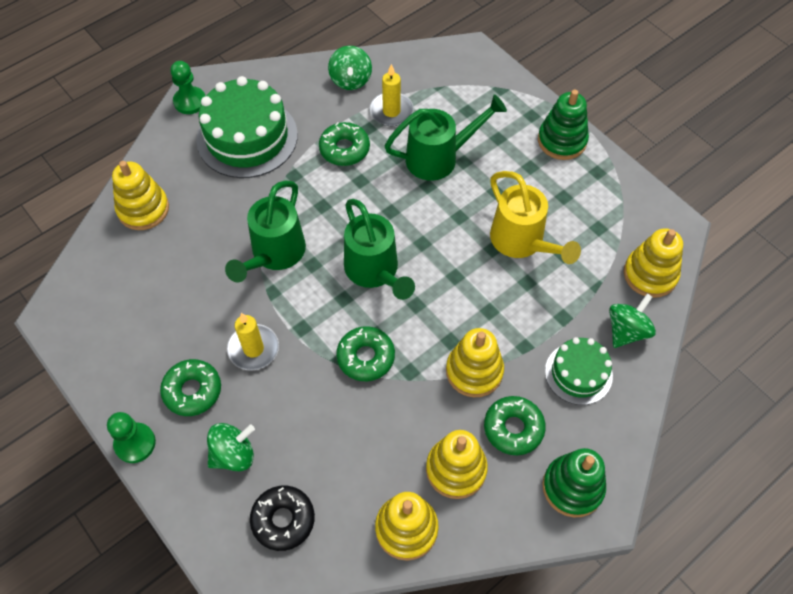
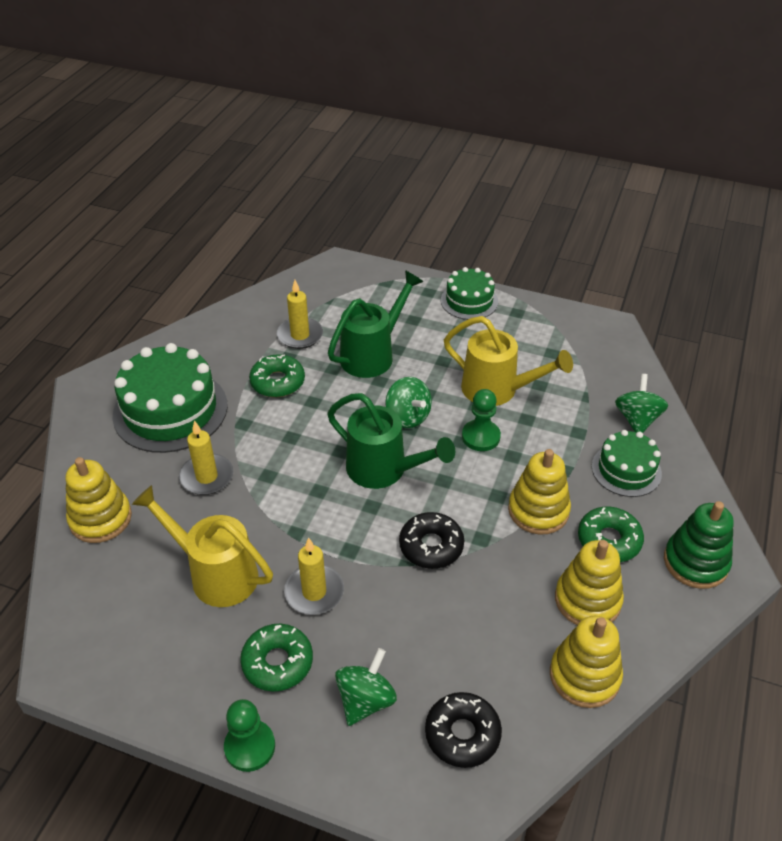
camera: 30 degrees left, 15 degrees down
(190, 101) = (85, 403): green pawn -> green pawn (480, 437)
(194, 296) = (215, 573): none -> yellow watering can
(238, 210) = (207, 477): none -> yellow candle
(274, 254) = (273, 499): green watering can -> none
(350, 80) = (241, 325): green spinning top -> green spinning top (408, 417)
(366, 357) = (431, 546): green donut -> black donut
(562, 141) = (469, 301): green stacking toy -> green cake
(650, 274) = (620, 370): yellow stacking toy -> none

